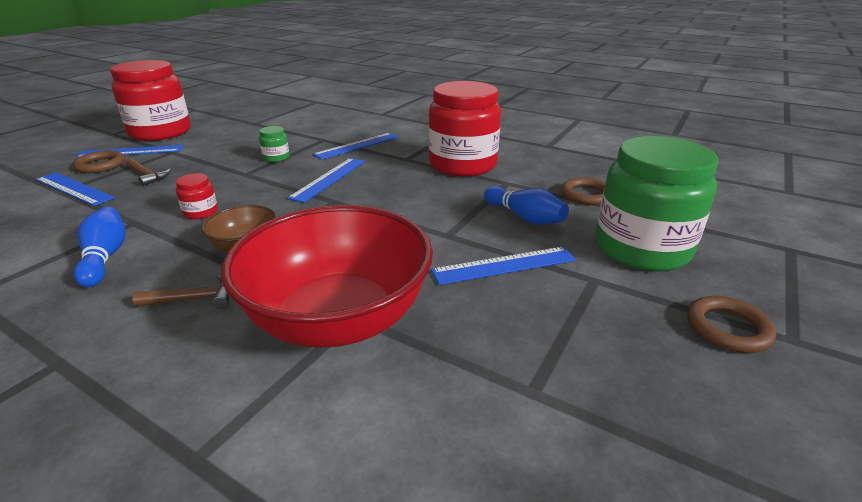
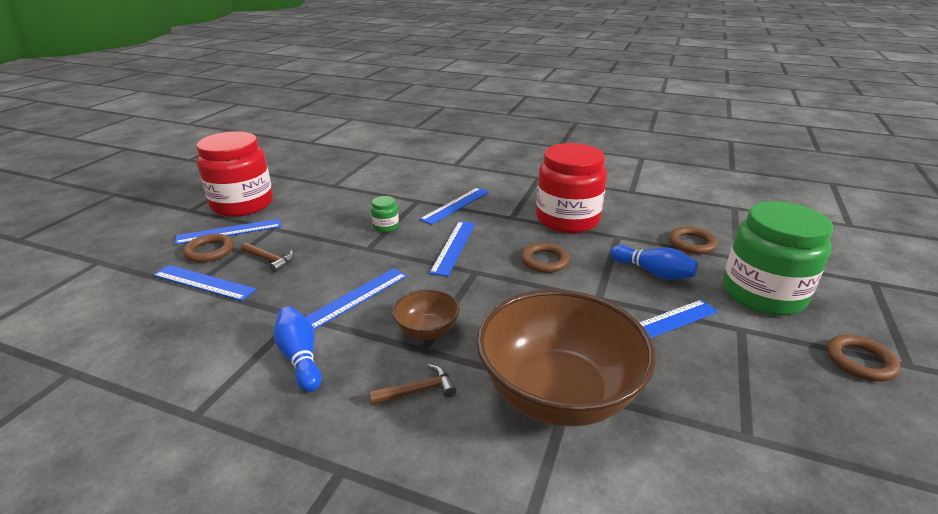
camera: 10 degrees left, 0 degrees up
(201, 212) = (356, 297): red jar -> blue ruler
(338, 319) = (558, 393): red bowl -> brown bowl
(413, 198) = (545, 261): none -> brown ring

